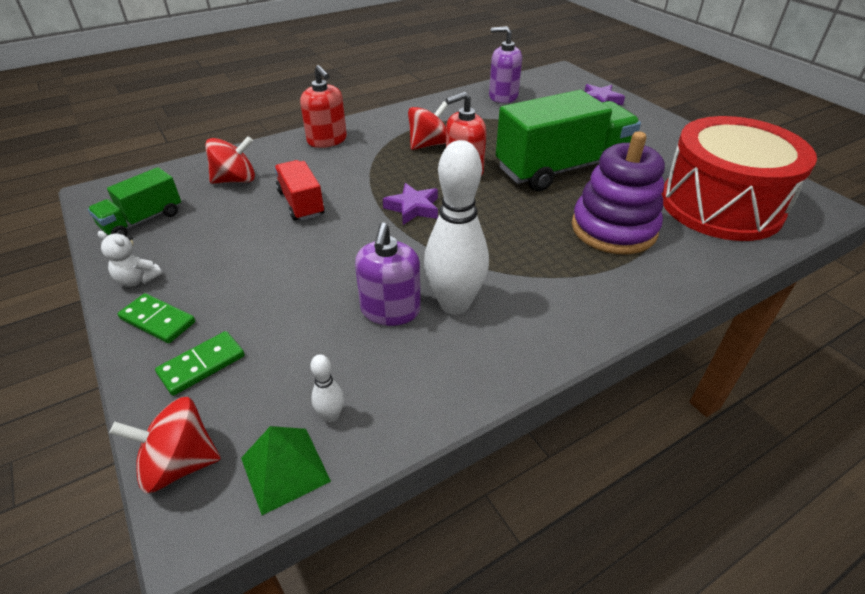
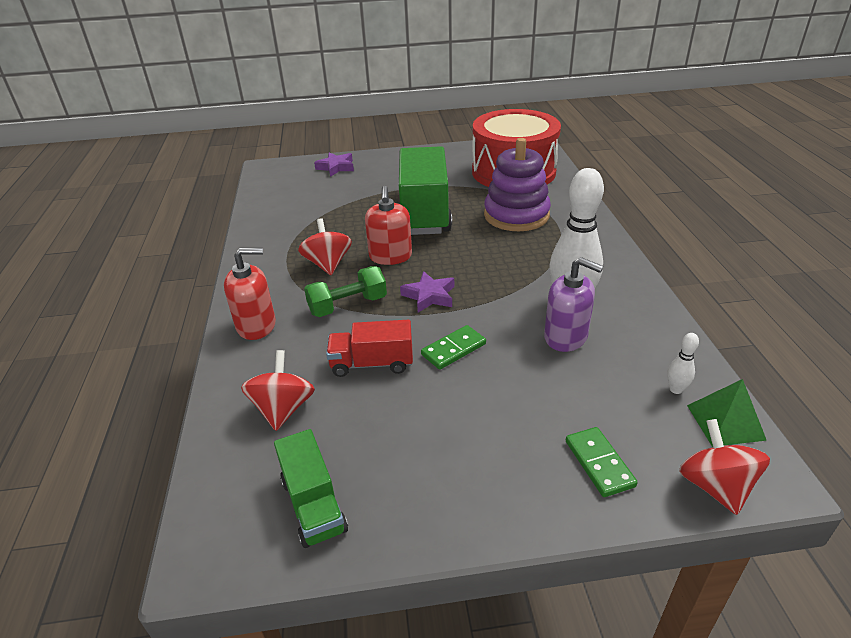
camera: 65 degrees left, 5 degrees down
(137, 280) = (440, 512): white teddy bear -> none
(158, 320) = (521, 495): green domino -> green domino (453, 349)
(180, 463) = (715, 486): red spinning top -> red spinning top turned 150 degrees clockwise
(374, 171) = (348, 305): none -> green dumbbell
(503, 96) = (278, 205): purple soap dispenser -> none

